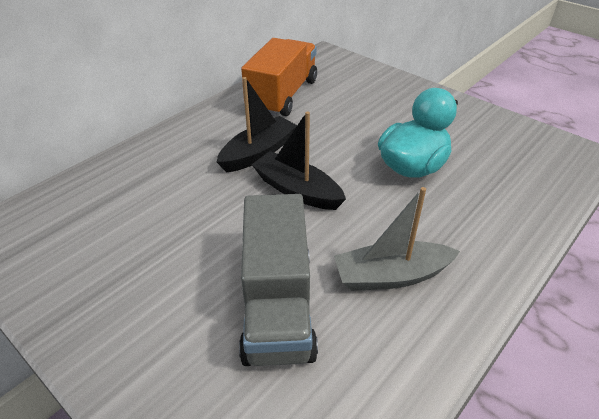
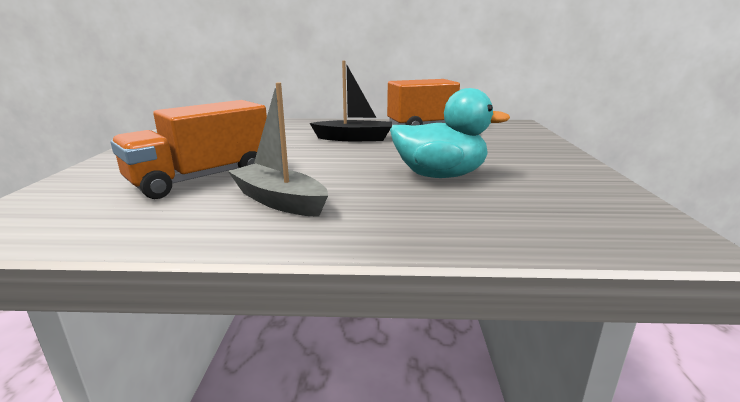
camera: 50 degrees right, 20 degrees down
(277, 305) = (202, 179): grey truck -> orange truck
(297, 190) = (333, 155): black boat -> none

